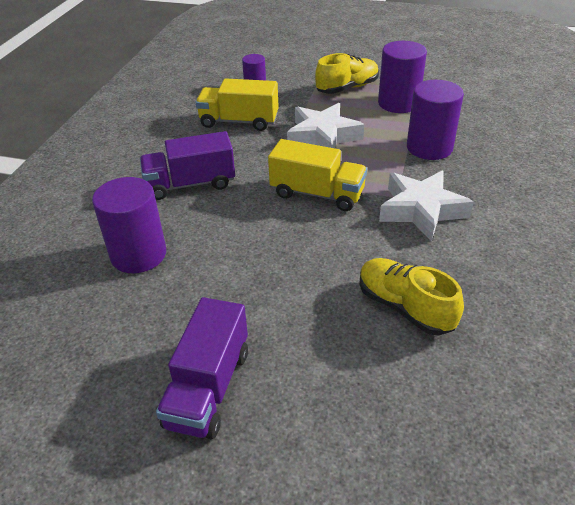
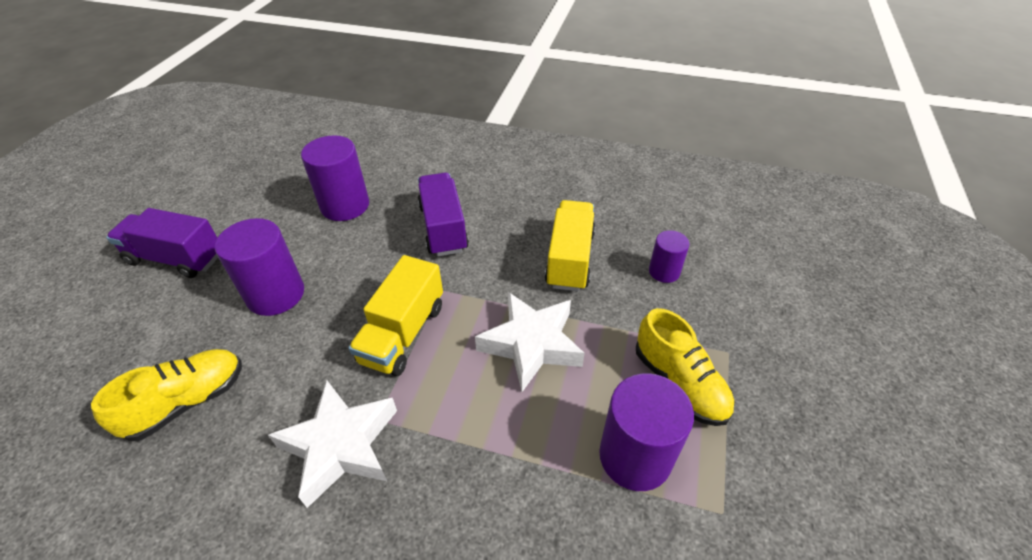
camera: 90 degrees right, 5 degrees up
(429, 147) = (492, 484): purple cylinder -> purple cylinder (275, 294)

